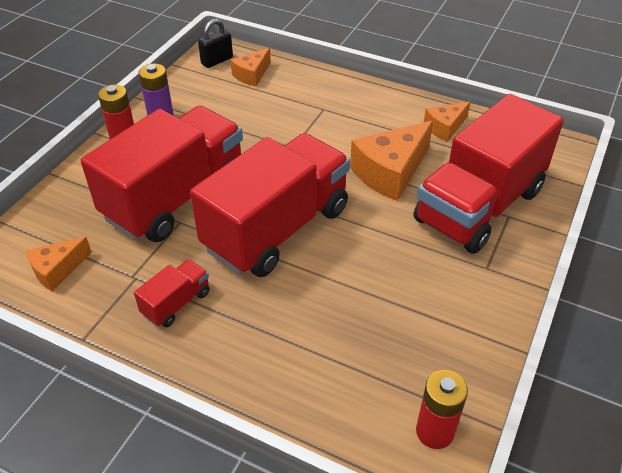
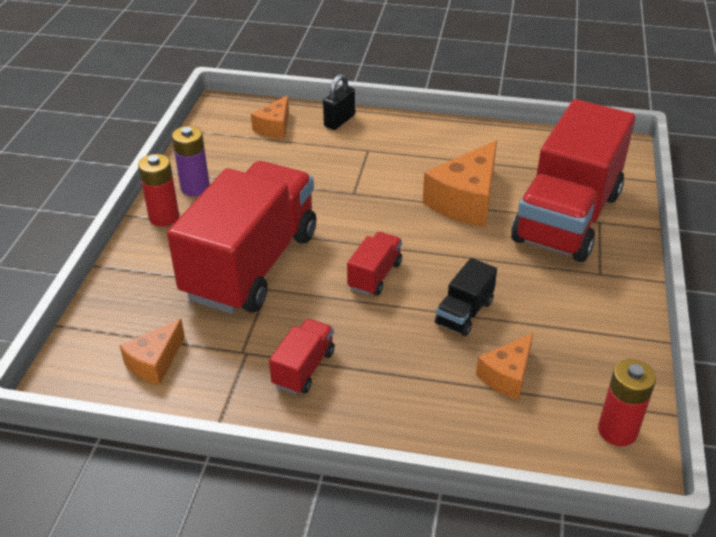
camera: 15 degrees left, 5 degrees down
(217, 61) = (229, 118): black padlock -> black padlock (339, 121)
(277, 228) = (375, 275): red truck -> red truck, size x0.42
(341, 281) = (464, 313): none -> black truck
(445, 127) = (500, 148): orange cheese -> orange cheese (507, 375)

